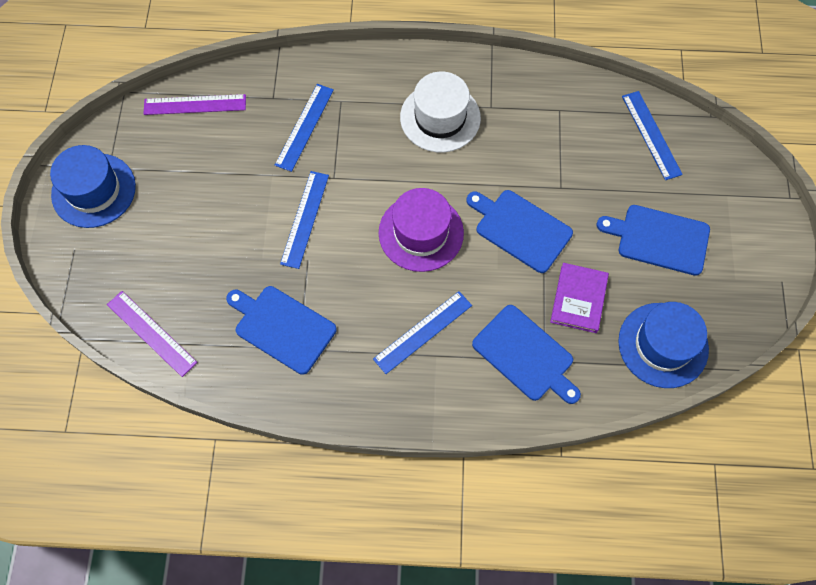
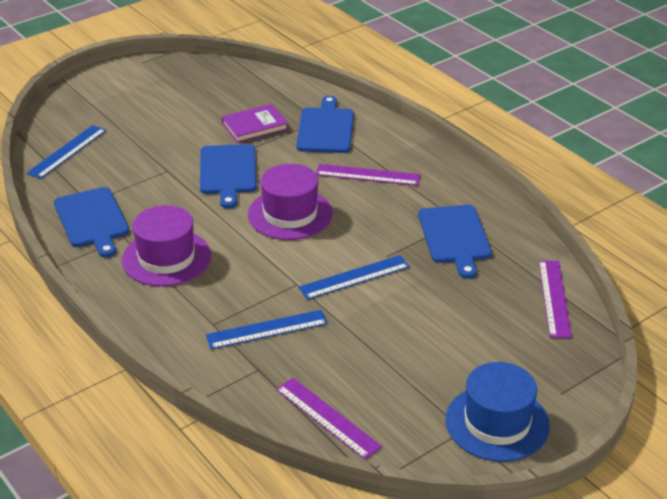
camera: 130 degrees left, 30 degrees down
(423, 332) = (368, 175): blue ruler -> purple ruler
(440, 117) = (166, 258): white hat -> purple hat
(659, 239) = (163, 115): blue cutting board -> blue cutting board (92, 220)
(663, 345) = (247, 85): blue hat -> none

